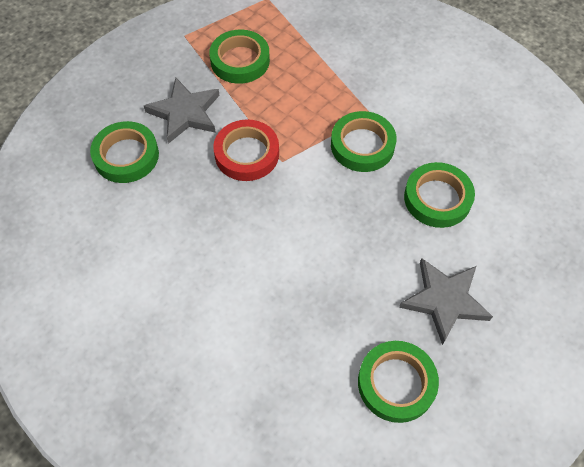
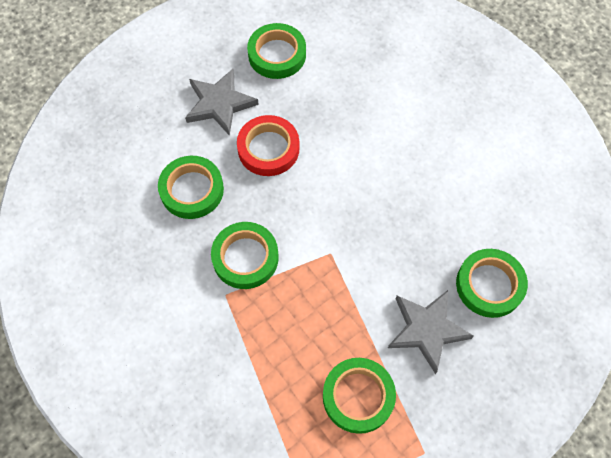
camera: 170 degrees left, 5 degrees up
(247, 154) = (365, 267): red tape -> red tape (268, 149)

